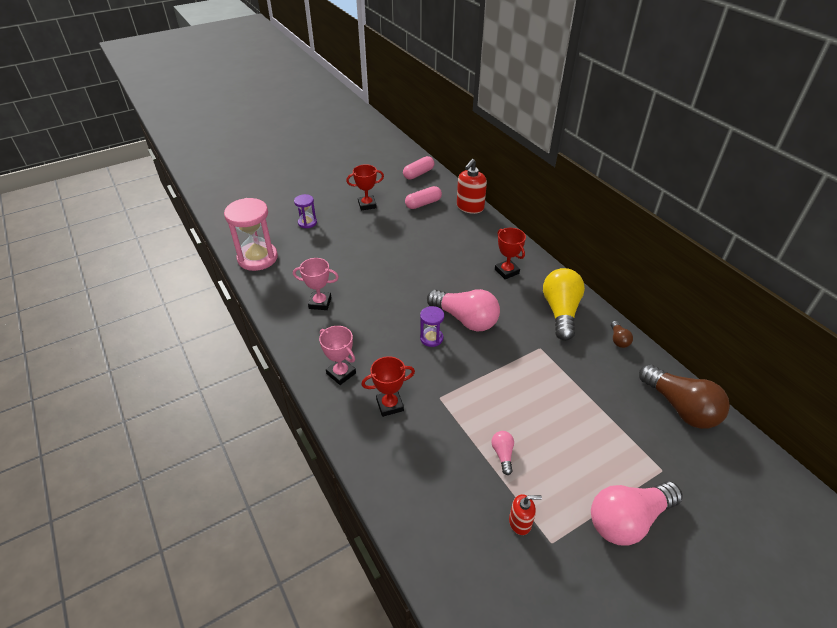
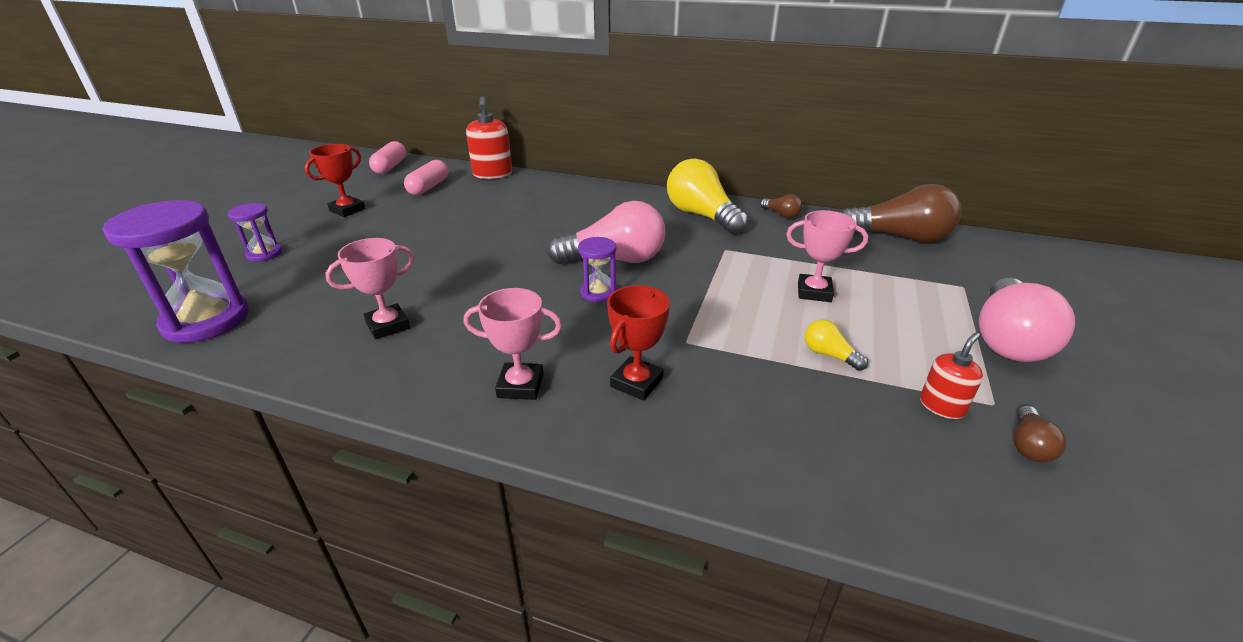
camera: 40 degrees left, 10 degrees down
(257, 258) = (206, 320): pink hourglass -> purple hourglass
(502, 454) = (829, 355): pink light bulb -> yellow light bulb
(506, 271) = (604, 207): red trophy -> none
(533, 573) = (1028, 445): none -> brown light bulb
(552, 411) = (814, 292): none -> pink trophy

